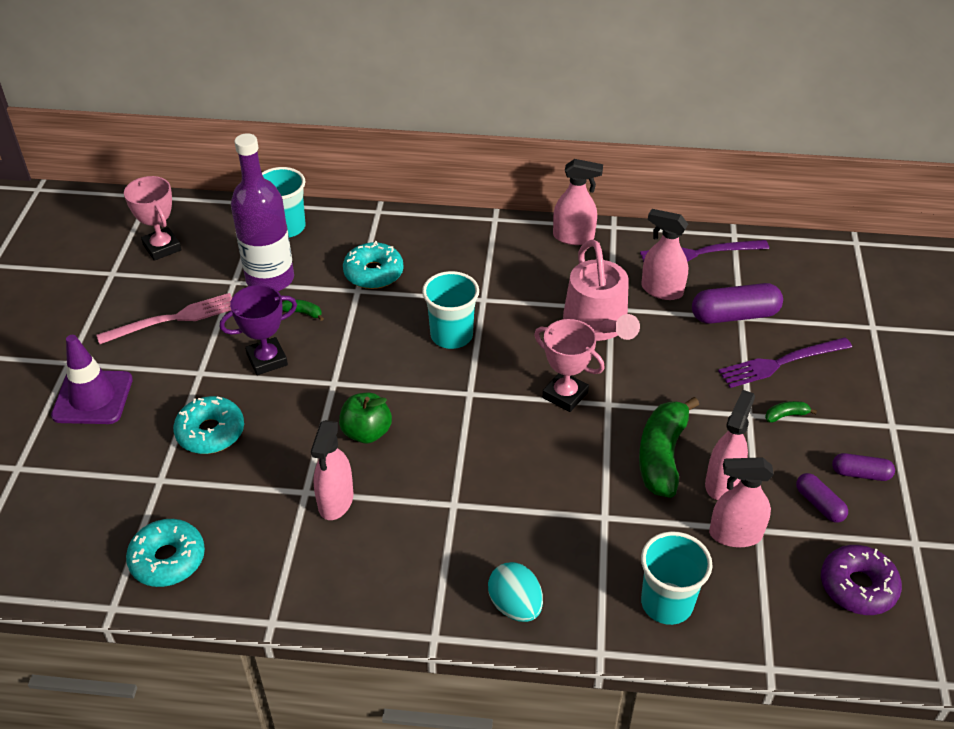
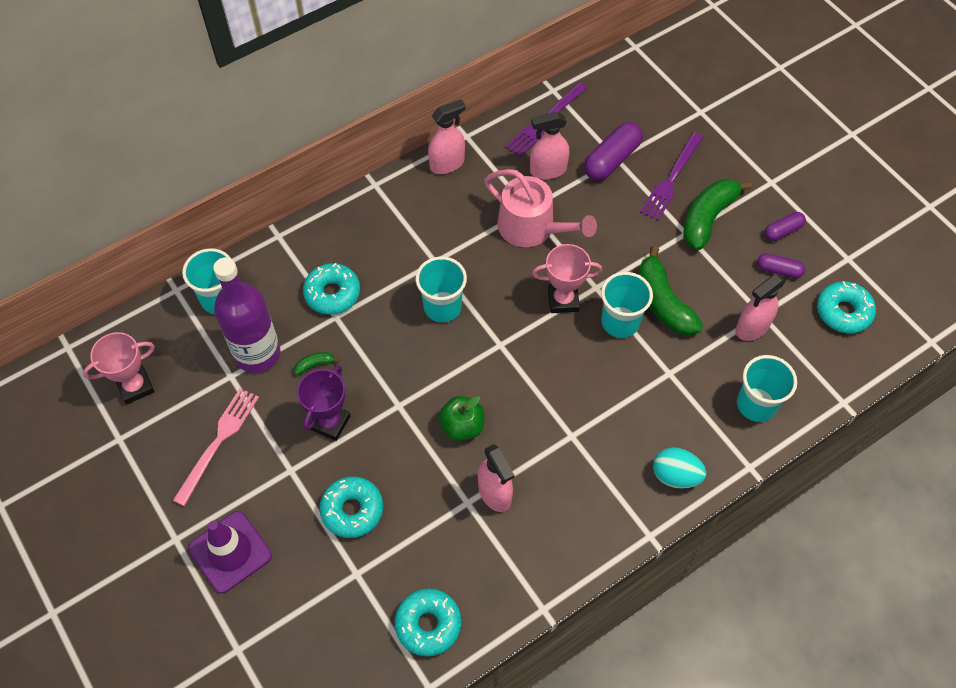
camera: 40 degrees left, 15 degrees up
(162, 247) = (135, 386): pink trophy -> pink trophy turned 45 degrees counterclockwise
(601, 445) = (620, 322): none -> turquoise cup
(722, 482) = (714, 295): pink spray bottle -> none
(786, 415) = (708, 218): green banana -> green banana, size x2.37
(857, 586) = (843, 312): purple donut -> turquoise donut

